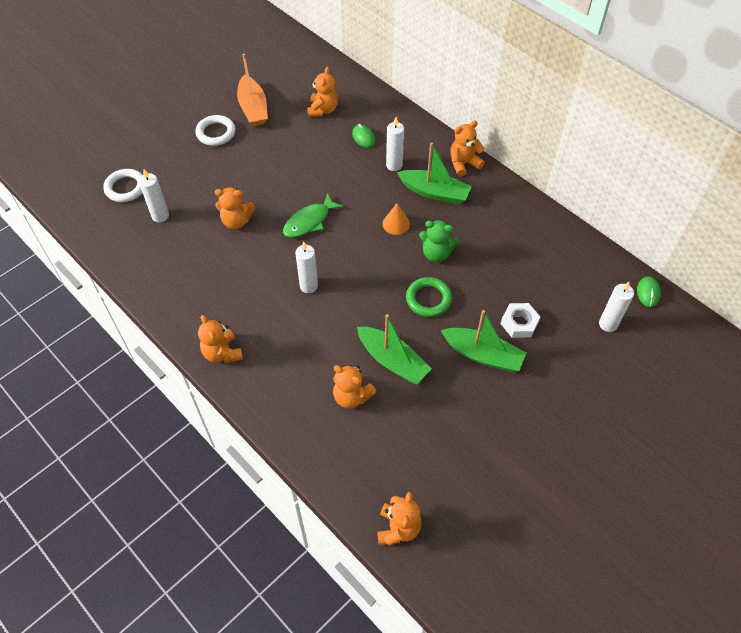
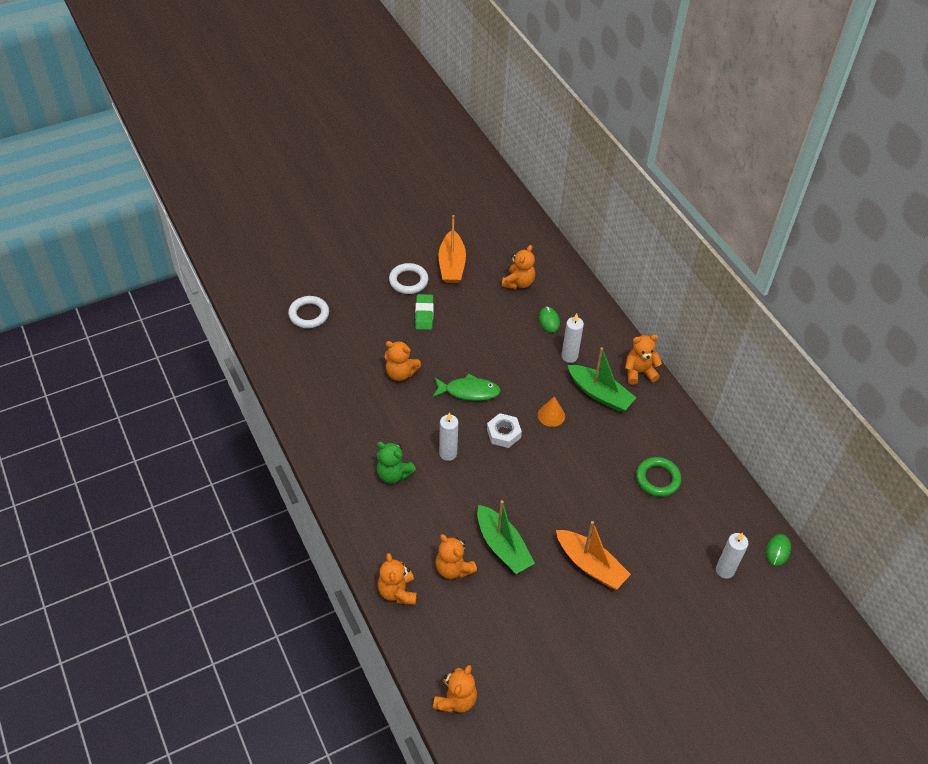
camera: 15 degrees right, 5 degrees down
(160, 216) = (332, 350): white candle -> none
(222, 353) = (349, 495): orange teddy bear -> orange teddy bear (397, 592)
(241, 160) = (424, 314): none -> green eraser
(309, 221) = (469, 391): green fish -> green fish turned 150 degrees counterclockwise
(428, 299) = (557, 497): green ring -> green ring (657, 479)
(436, 253) = (580, 455): green teddy bear -> green teddy bear (393, 474)
(483, 355) = (590, 565): green boat -> orange boat
(519, 323) = (637, 545): white nut -> white nut (503, 433)

